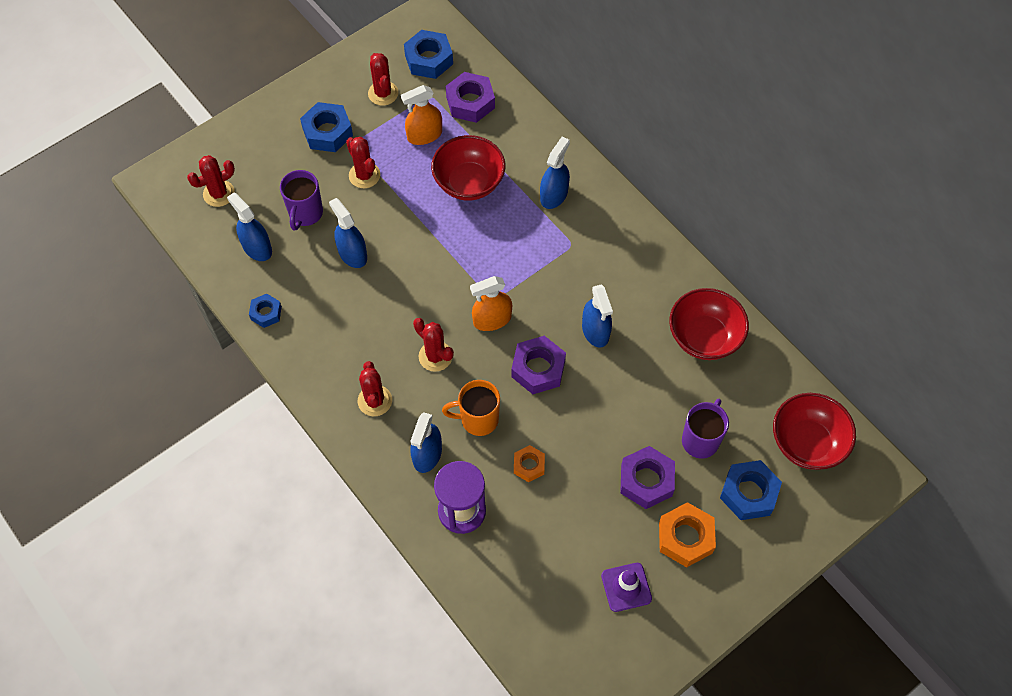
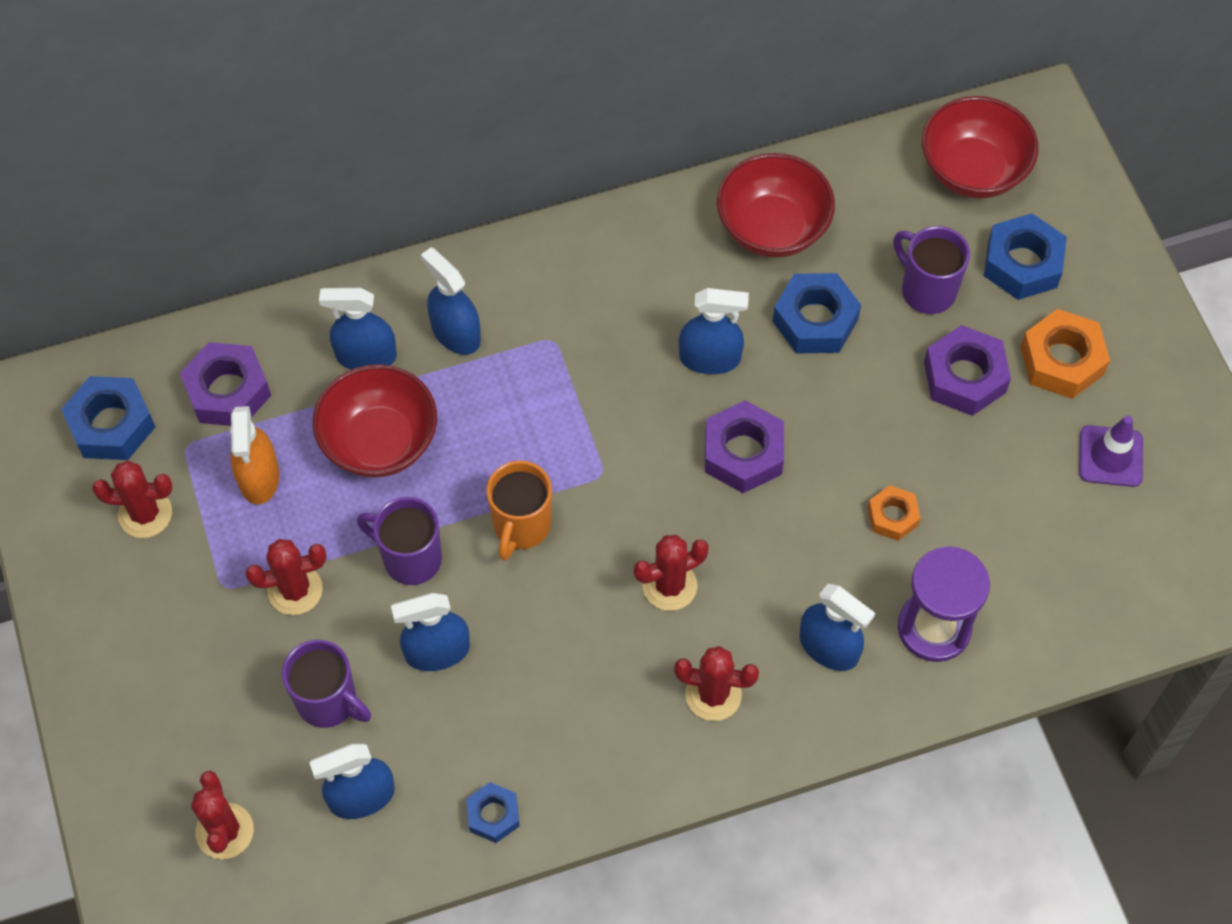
camera: 70 degrees left, 0 degrees up
(327, 132) = (182, 622): blue nut -> blue nut (815, 320)
(403, 222) = (410, 558): none -> purple mug
(478, 419) = (796, 560): orange mug -> orange mug (521, 526)
(492, 319) = (637, 488): orange spray bottle -> none
(520, 157) = (366, 356): none -> blue spray bottle

